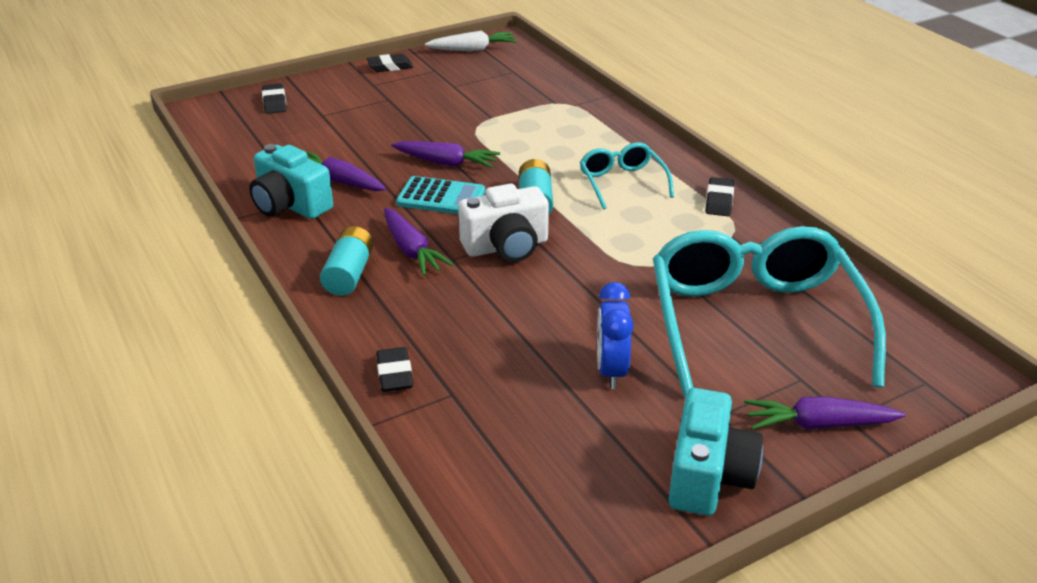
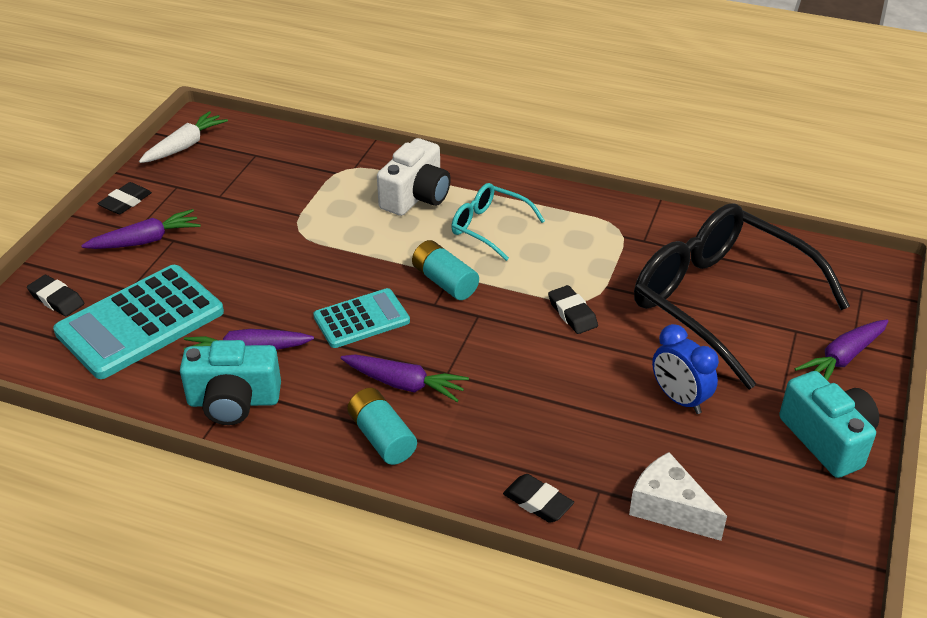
camera: 40 degrees left, 5 degrees up
(302, 135) = (140, 322): none -> turquoise calculator
(446, 163) = (320, 282): purple carrot -> purple carrot (145, 241)
(488, 439) = (669, 509): none -> white cheese
(506, 247) = (476, 337): white camera -> white camera (416, 197)
(719, 201) = (578, 208): black eraser -> black eraser (572, 313)
(754, 321) = (719, 301): turquoise glasses -> black glasses

